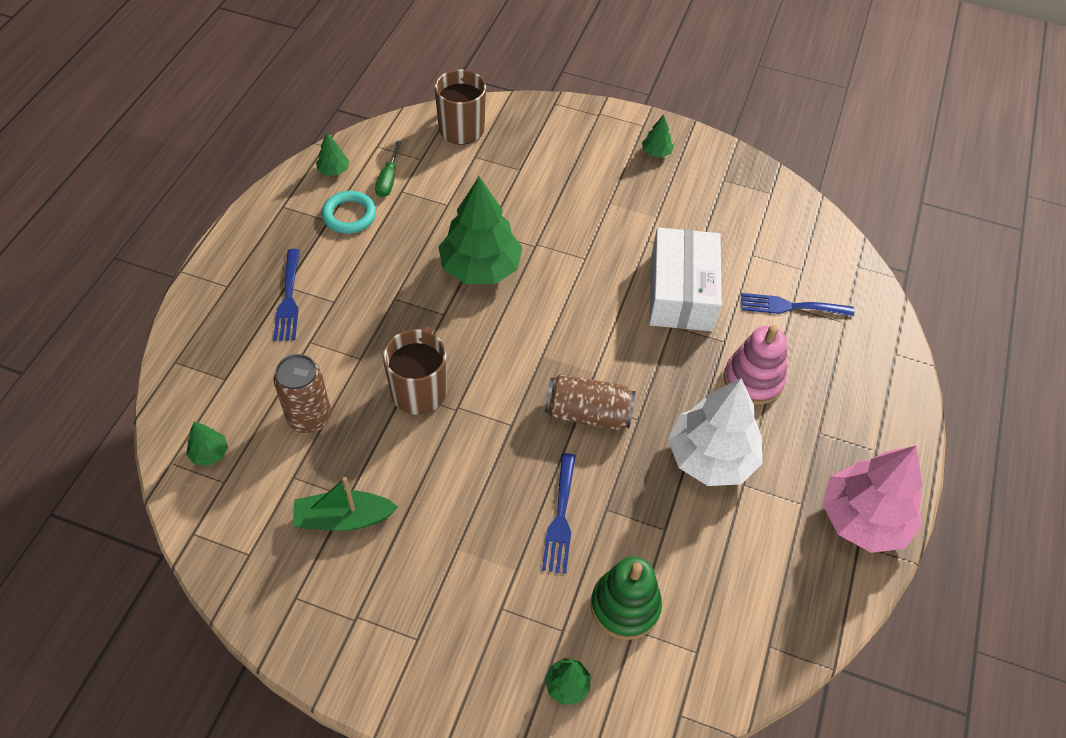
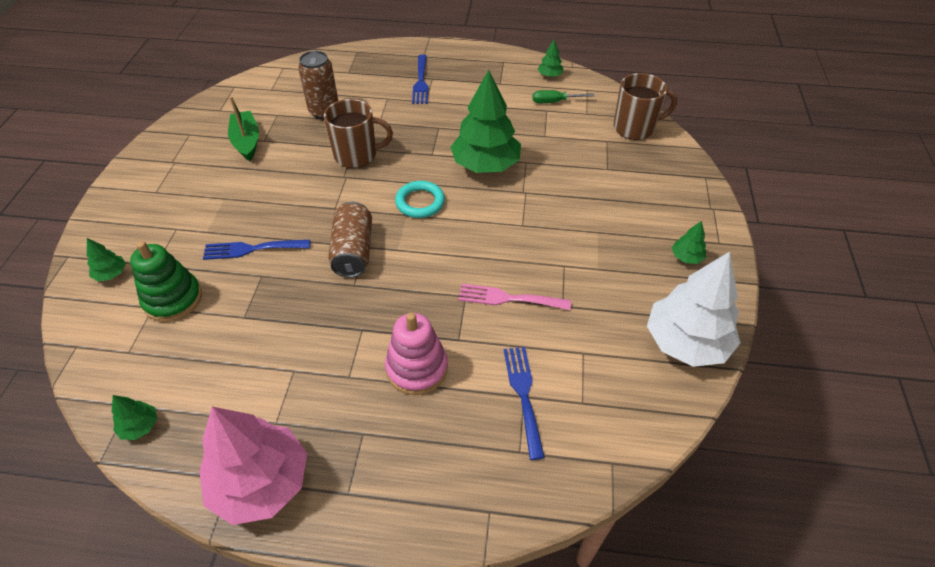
camera: 80 degrees right, 5 degrees down
(209, 453) = (291, 79): green tree -> green tree (140, 426)
(289, 299) = (421, 82): blue fork -> blue fork turned 75 degrees counterclockwise
(349, 215) = (509, 91): turquoise ring -> turquoise ring (420, 202)
(681, 292) = (508, 298): white box -> pink fork
(711, 457) = (320, 342): white tree -> white tree (686, 342)

